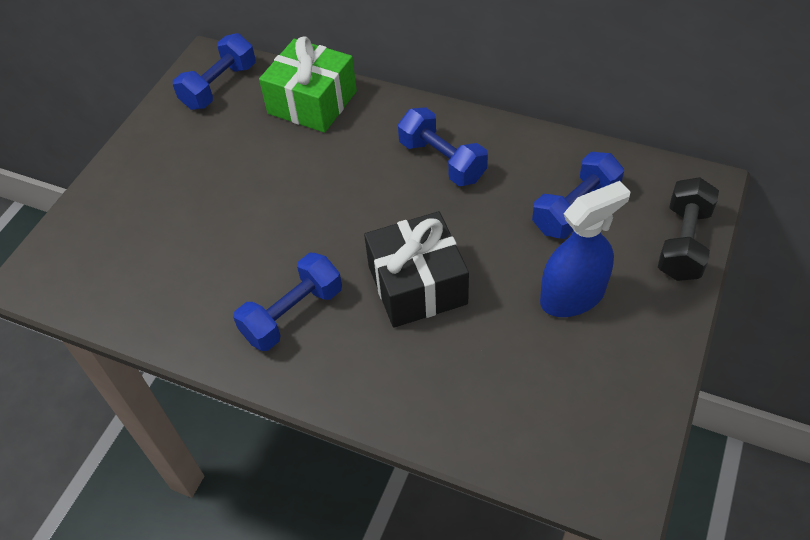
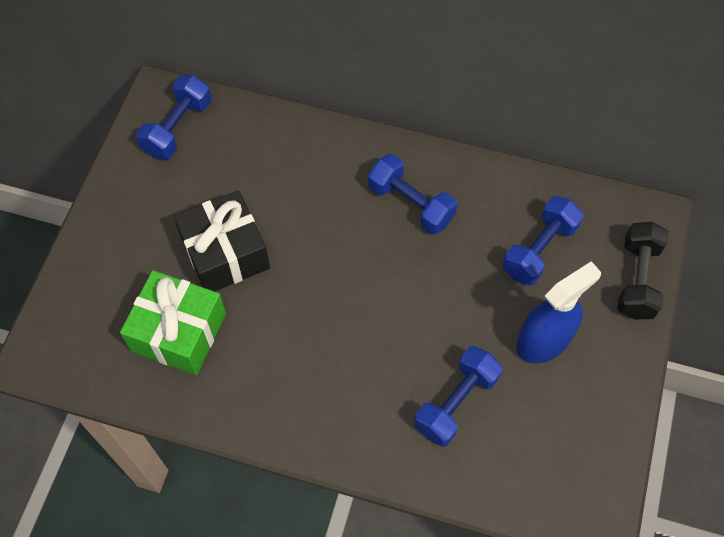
camera: 10 degrees left, 10 degrees up
(293, 314) = (295, 377): blue dumbbell -> blue dumbbell (456, 403)
(312, 102) = (275, 143): green gift -> green gift (179, 332)
(417, 285) = (404, 339): black gift -> black gift (225, 253)

